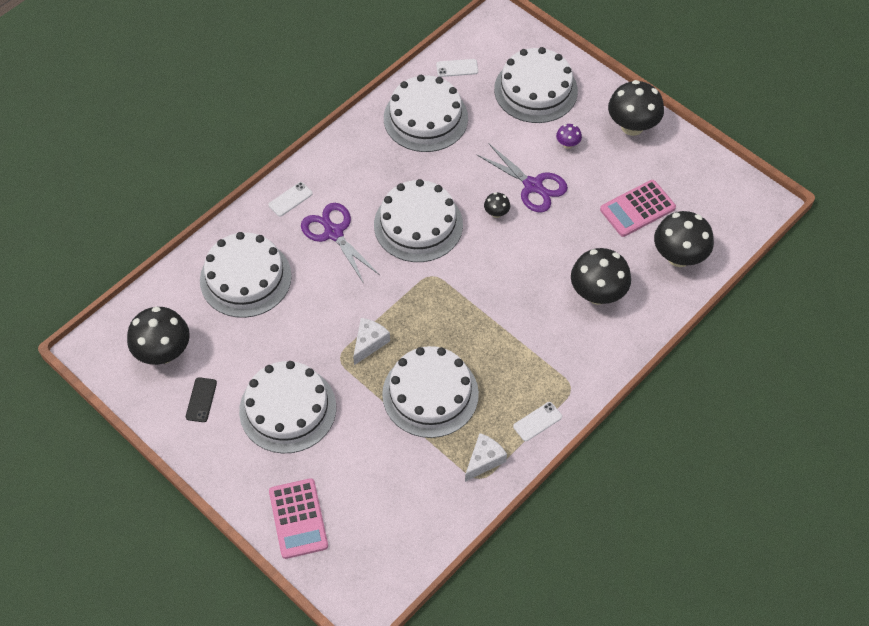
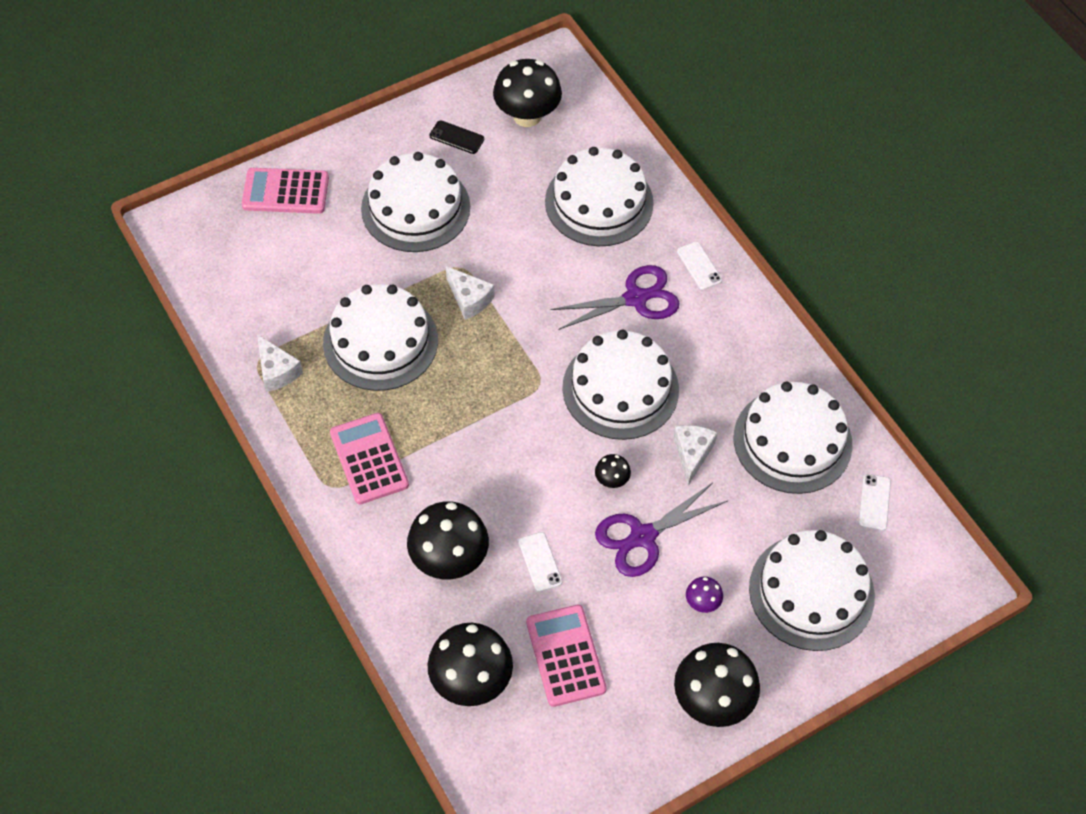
camera: 105 degrees right, 0 degrees up
(457, 171) = (692, 454): none -> white cheese
(537, 421) = (301, 438): white phone -> white phone (540, 562)
(538, 369) = (369, 459): none -> pink calculator

